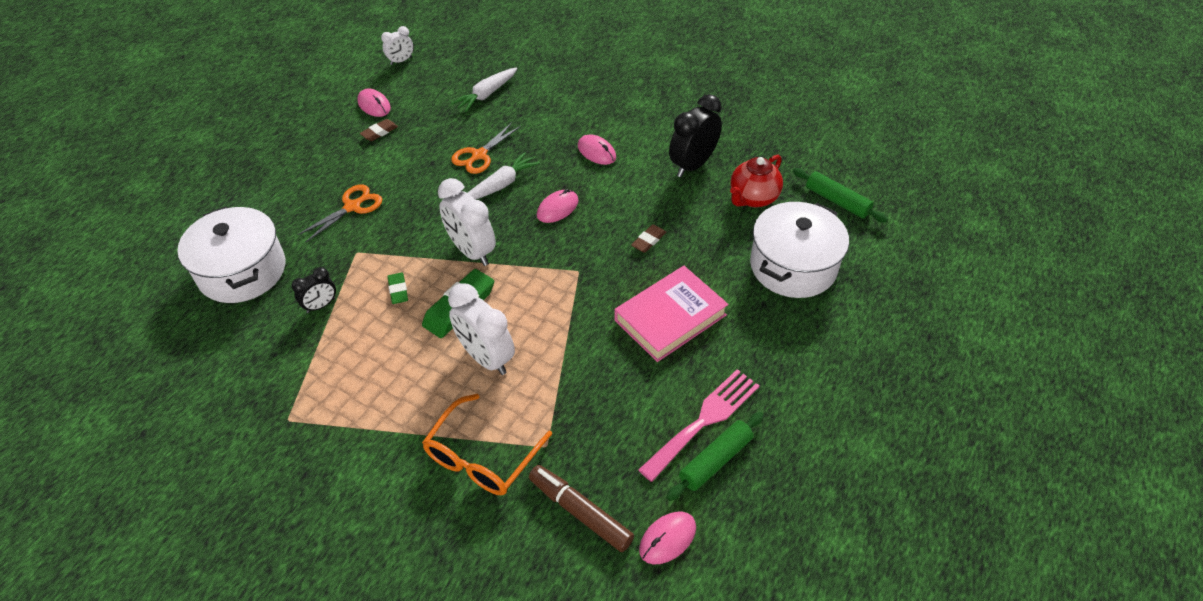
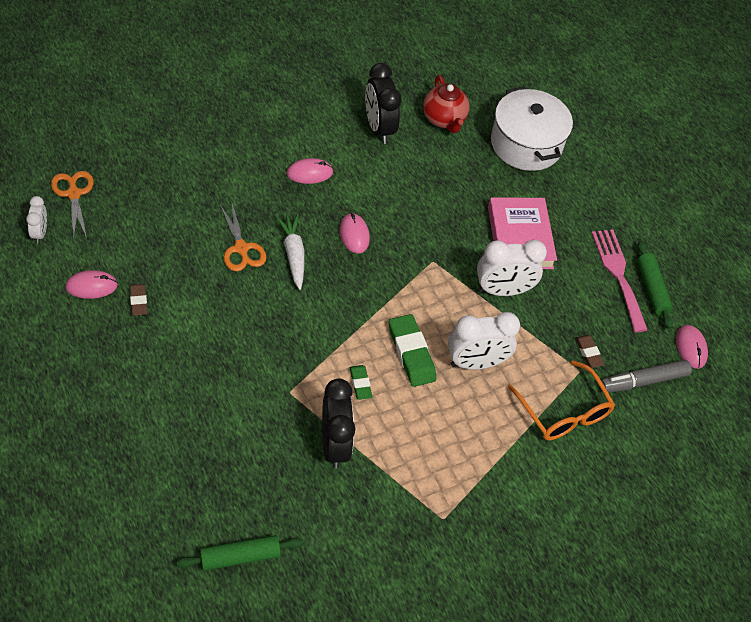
camera: 65 degrees left, 5 degrees up
(242, 271) = (242, 486): white pot -> none
(321, 305) = (334, 444): black clock -> black clock, size x1.82
(352, 206) = (227, 368): orange scissors -> orange scissors (73, 194)
(398, 290) = (360, 384): green eraser -> green eraser turned 60 degrees clockwise
(472, 251) = (356, 314): white clock -> white clock (503, 290)
(486, 95) = (160, 199): white carrot -> none
(580, 512) = (643, 381): brown marker -> grey marker
(648, 241) = (436, 203): brown eraser -> brown eraser (588, 353)
(837, 201) = (486, 80): green rolling pin -> green rolling pin (240, 557)

